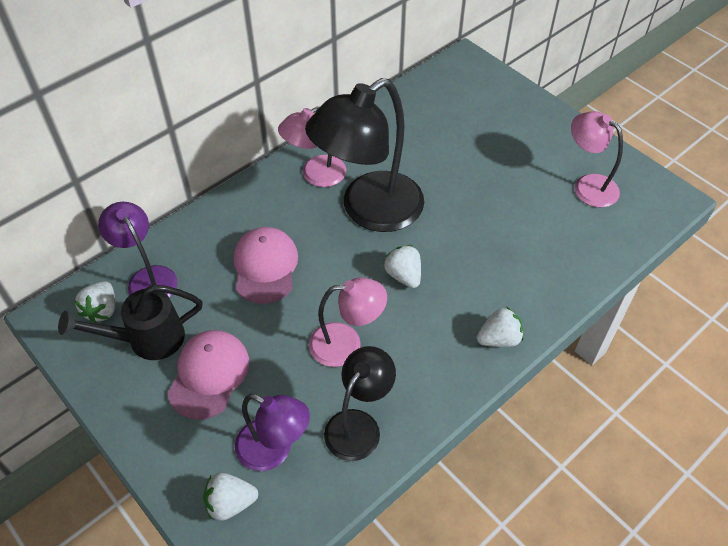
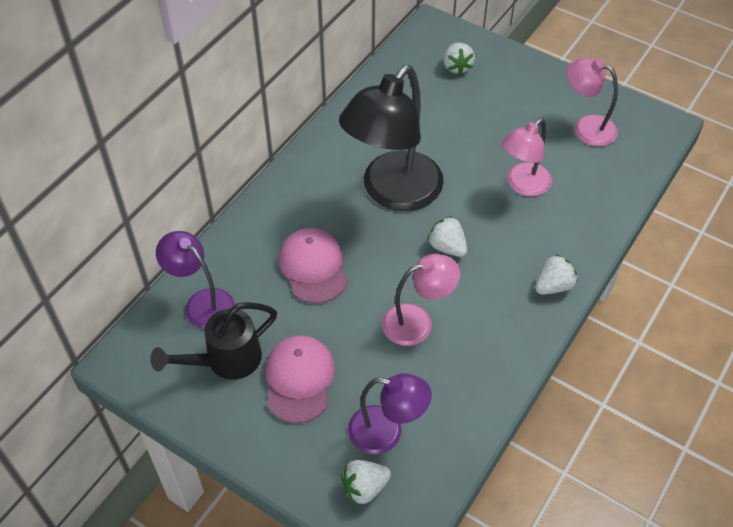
camera: 15 degrees left, 0 degrees up
(102, 310) = (169, 343): white strawberry -> white strawberry (457, 67)
(315, 175) = (328, 168): pink lamp -> pink lamp (523, 185)
(358, 425) = (455, 391): black lamp -> none

